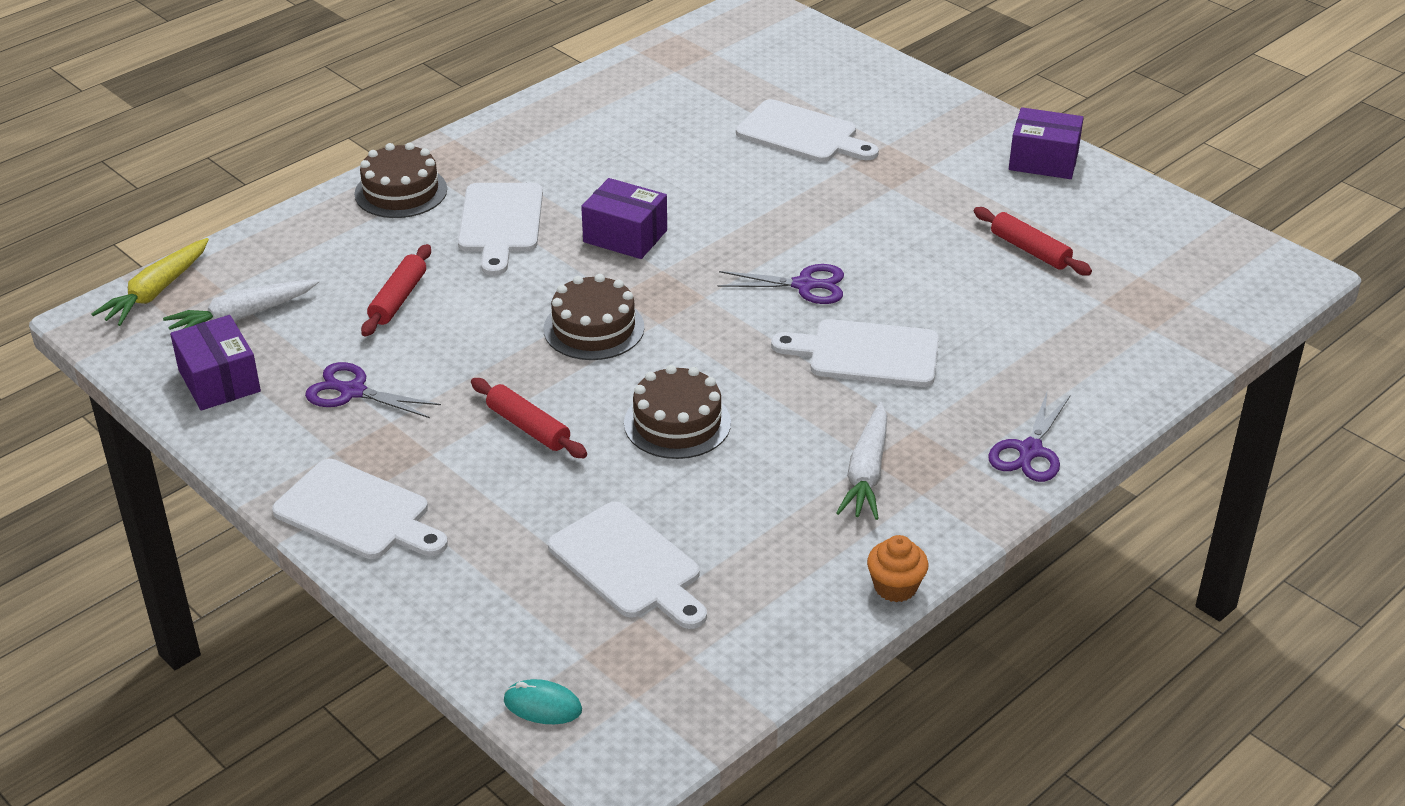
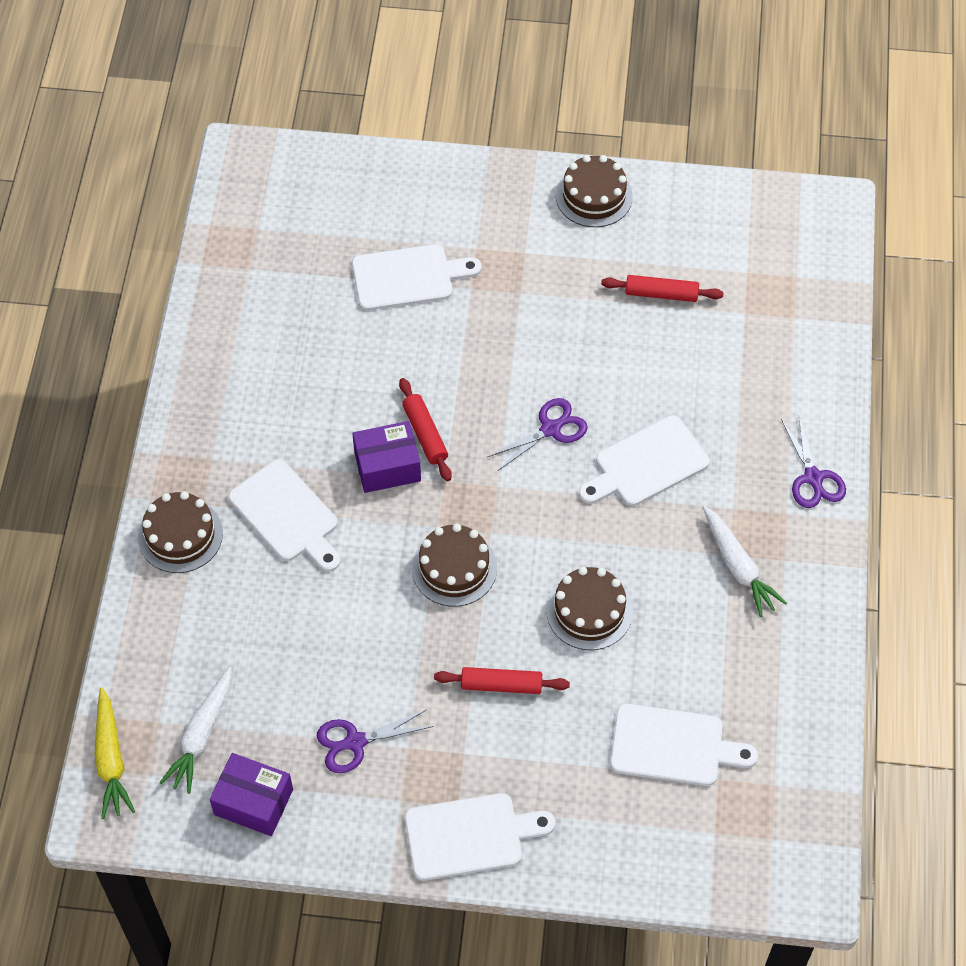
camera: 40 degrees left, 20 degrees up
(398, 299) = (294, 638): red rolling pin -> red rolling pin (425, 434)
(542, 706) = (728, 885): turquoise mouse -> none
(895, 587) = (834, 644): orange cupcake -> none
(1043, 161) = (594, 196): purple box -> brown cake

